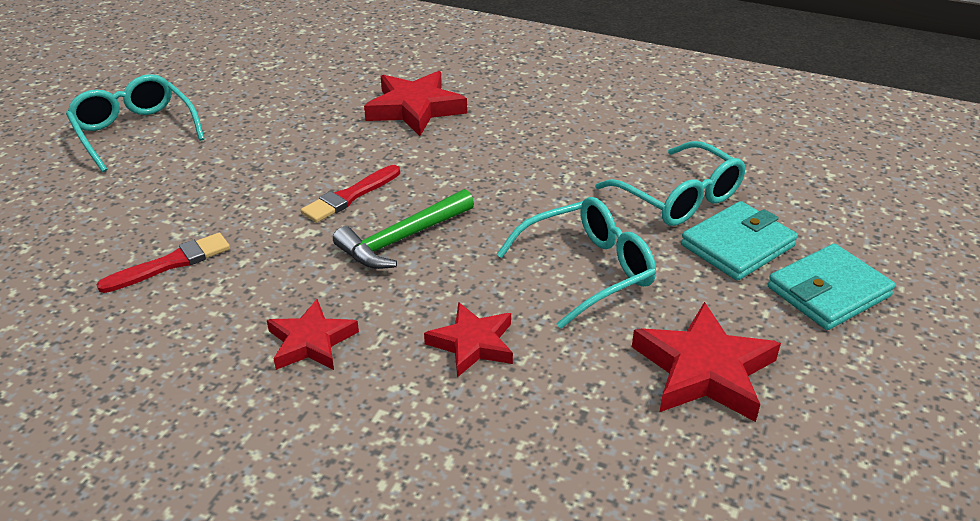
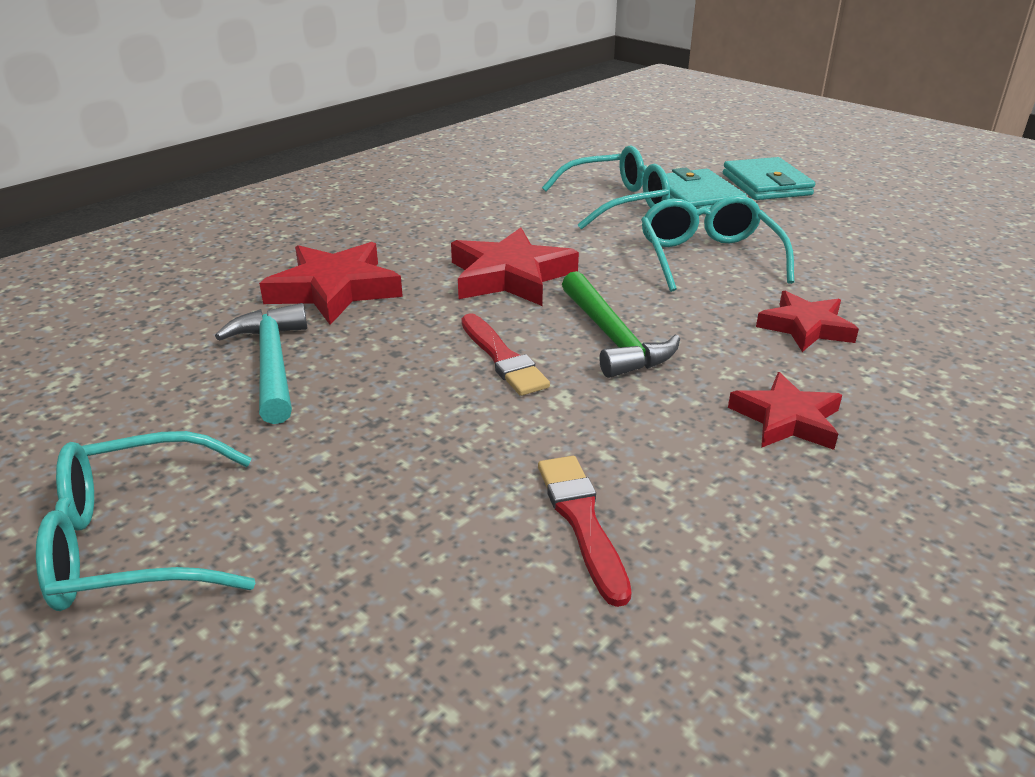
camera: 70 degrees left, 5 degrees down
(309, 116) = (272, 363): none -> turquoise hammer
(704, 370) = (853, 242): red star -> red star (510, 276)

